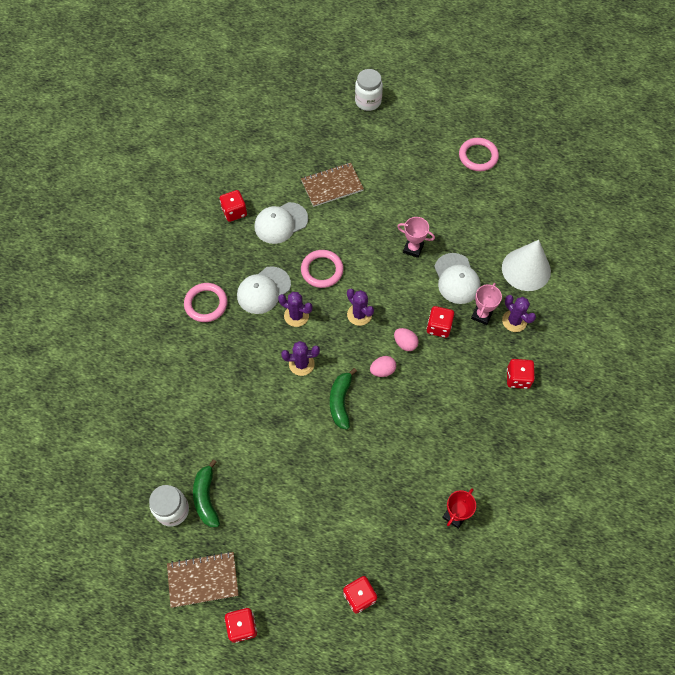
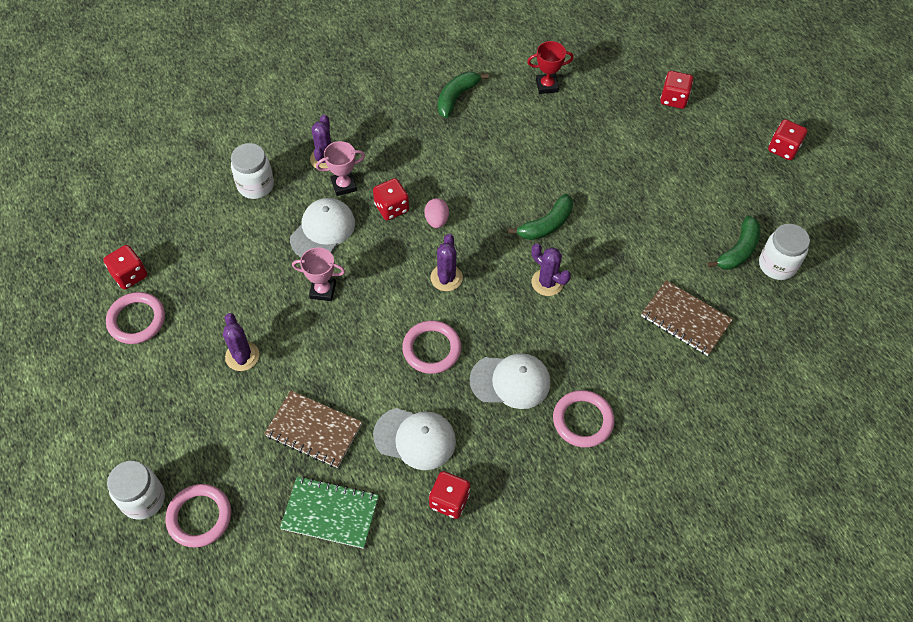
camera: 135 degrees left, 5 degrees down
(203, 579) = (790, 199): brown notebook -> brown notebook (685, 319)
(282, 163) = (330, 513): none -> green notebook
(296, 316) = (505, 328): purple cactus -> purple cactus (242, 356)
(336, 115) = (199, 517): none -> pink ring
(382, 370) = (482, 217): pink egg -> none
(413, 248) = (323, 290): pink trophy -> pink trophy turned 60 degrees counterclockwise
(499, 443) = (456, 97): none -> green banana
(518, 378) = (382, 121): red dice -> red dice (129, 275)
(526, 269) = (255, 185): white cone -> white jar

